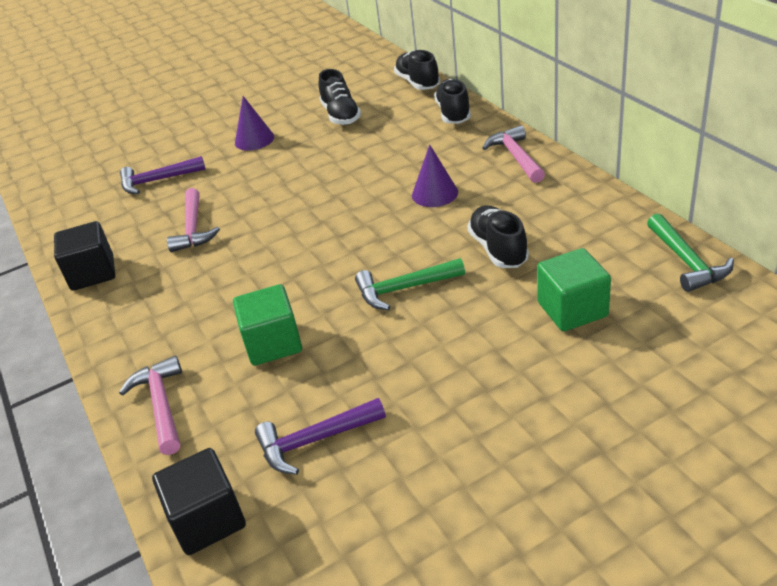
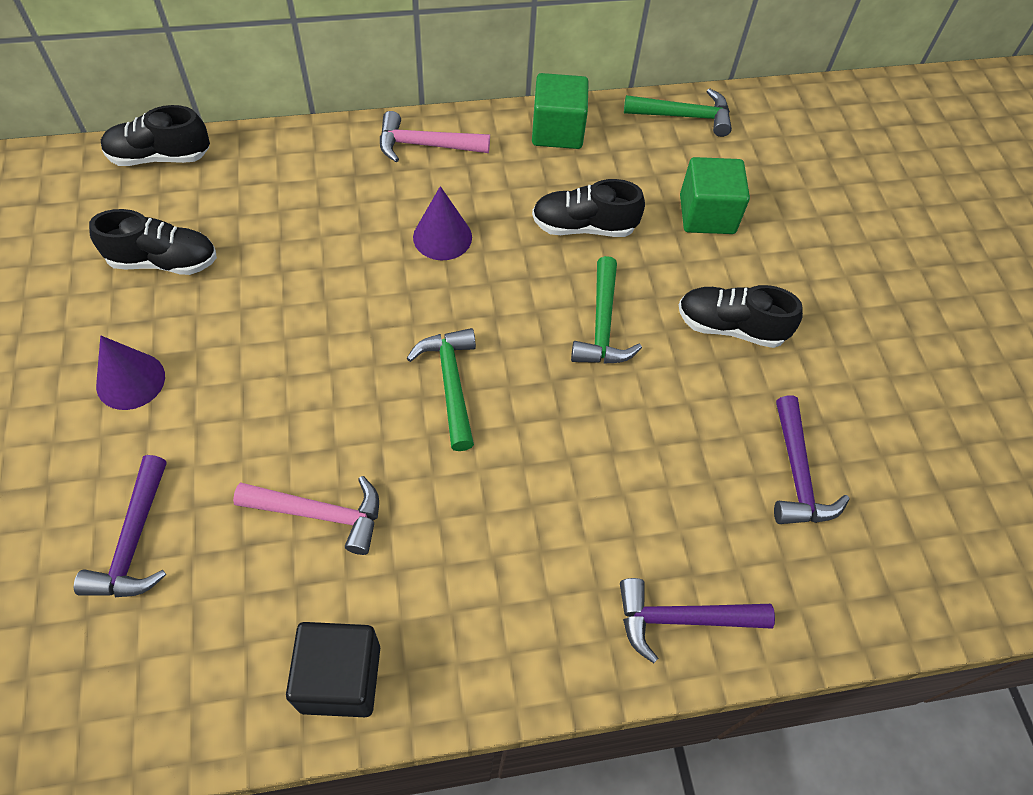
camera: 80 degrees left, 20 degrees up
(161, 405) = (682, 619): pink hammer -> purple hammer
(208, 519) = (870, 599): black cube -> none
(273, 343) = (629, 474): green cube -> green cube (557, 131)
(310, 240) = (451, 384): none -> green hammer
(453, 113) = (277, 155): black shoe -> black shoe (730, 327)

